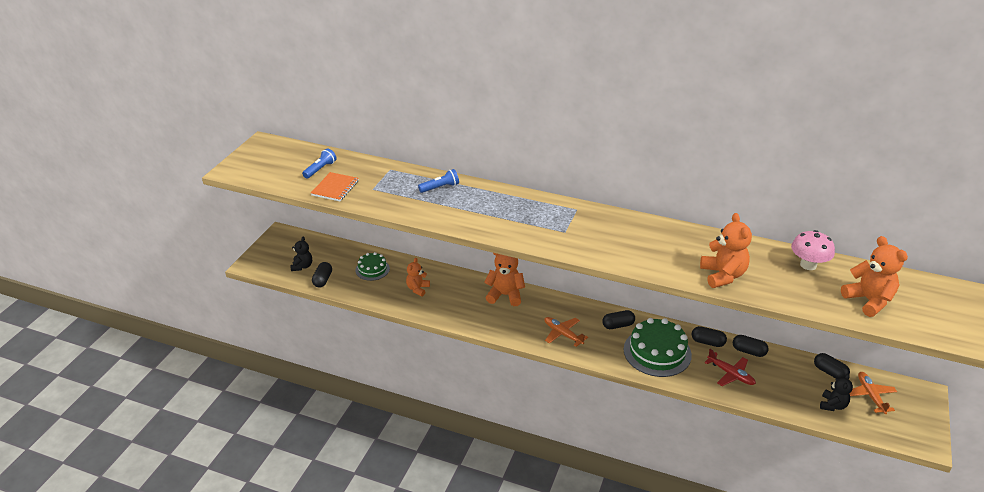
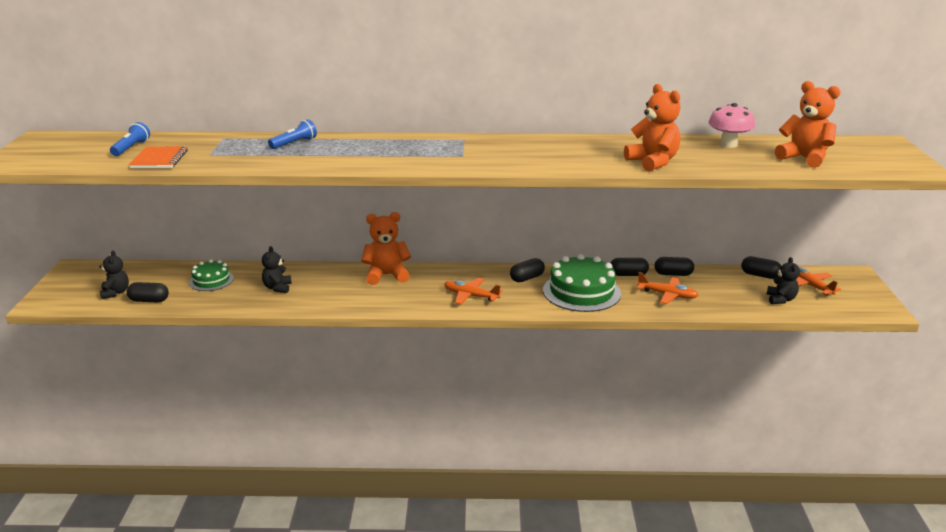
camera: 20 degrees left, 10 degrees down
(323, 280) = (149, 300): black capsule -> black capsule turned 75 degrees counterclockwise
(417, 289) = (277, 288): orange teddy bear -> black teddy bear
(730, 374) = (667, 295): red plane -> orange plane

